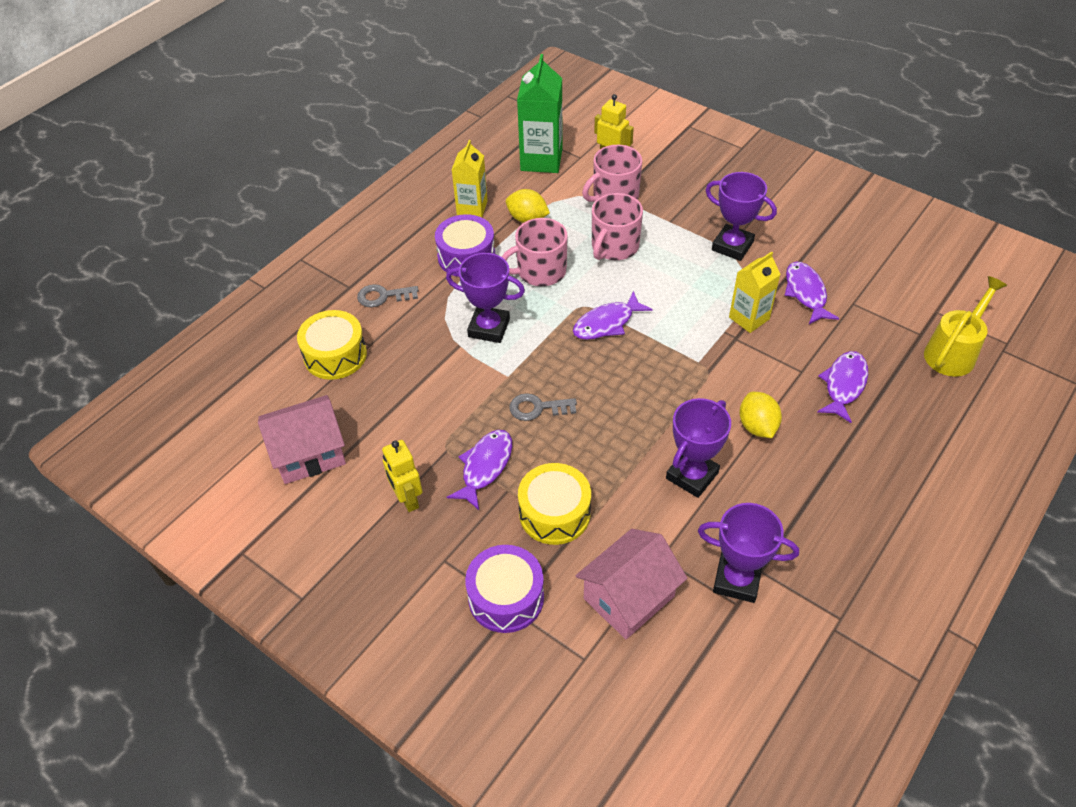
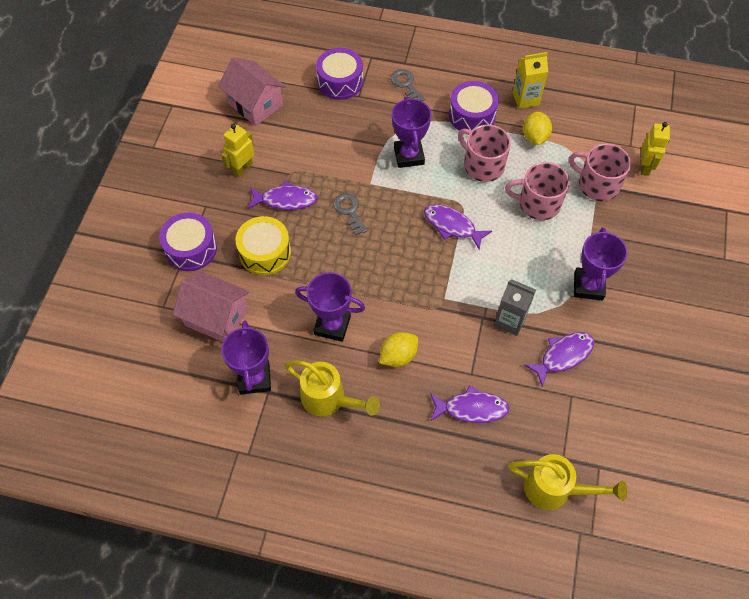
camera: 65 degrees right, 10 degrees up
(335, 355) = (340, 82): yellow drum -> purple drum
(541, 160) = (609, 121): green carton -> none
(749, 318) = (510, 321): yellow carton -> grey carton
(791, 510) = (329, 399): none -> yellow watering can

